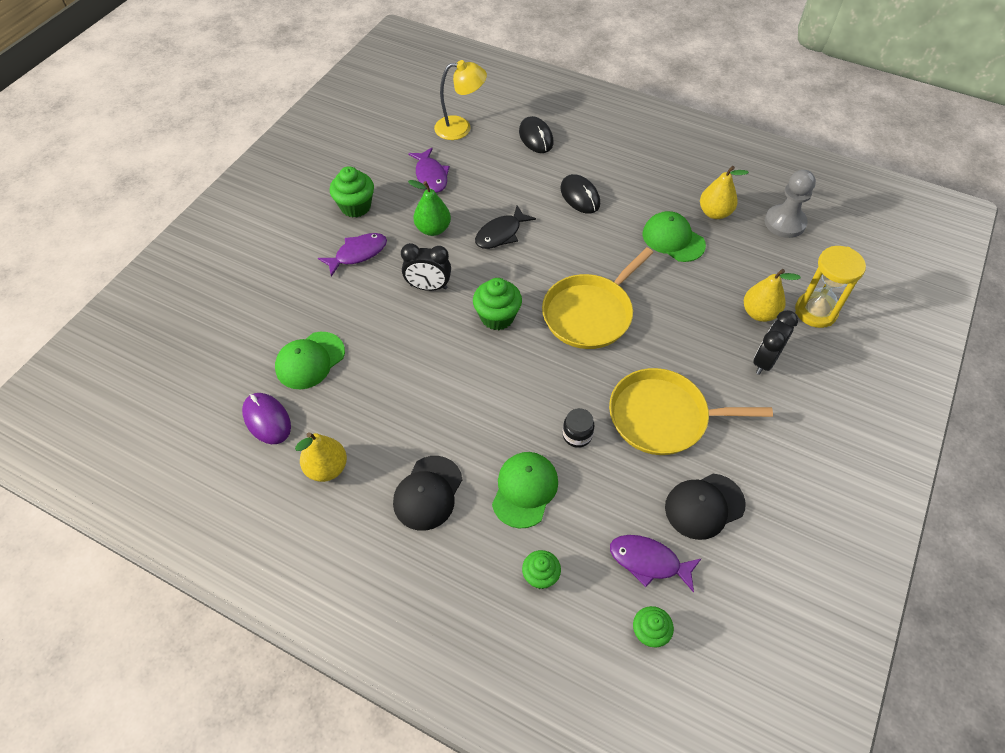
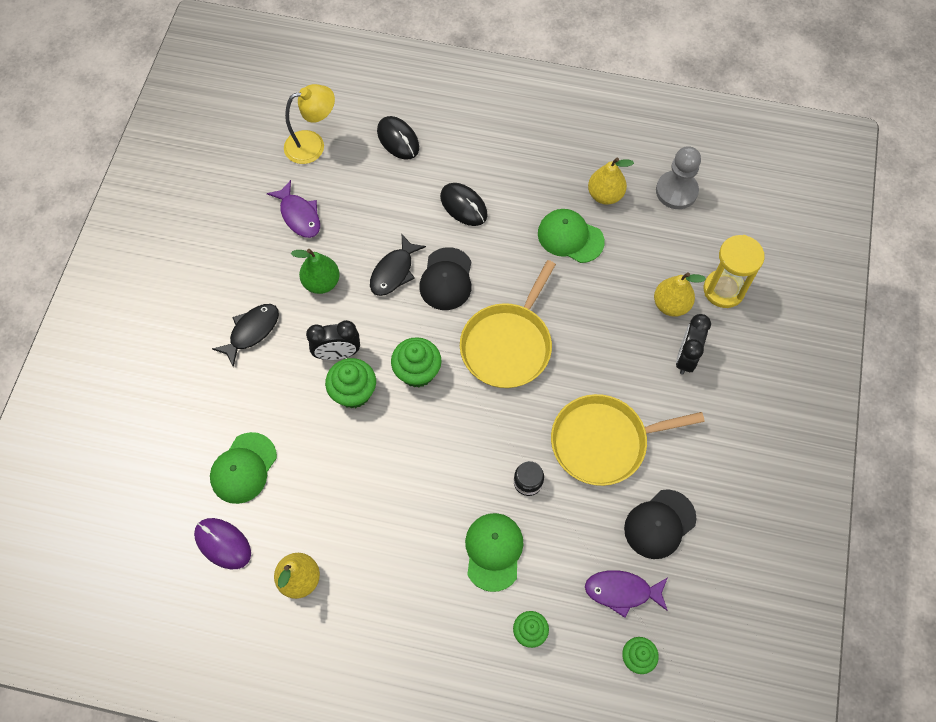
camera: 15 degrees left, 10 degrees up
(355, 207) = (230, 273): green cupcake -> green cupcake (353, 392)
(358, 254) = (251, 331): purple fish -> black fish
(428, 493) = (404, 578): black cap -> black cap (446, 279)

